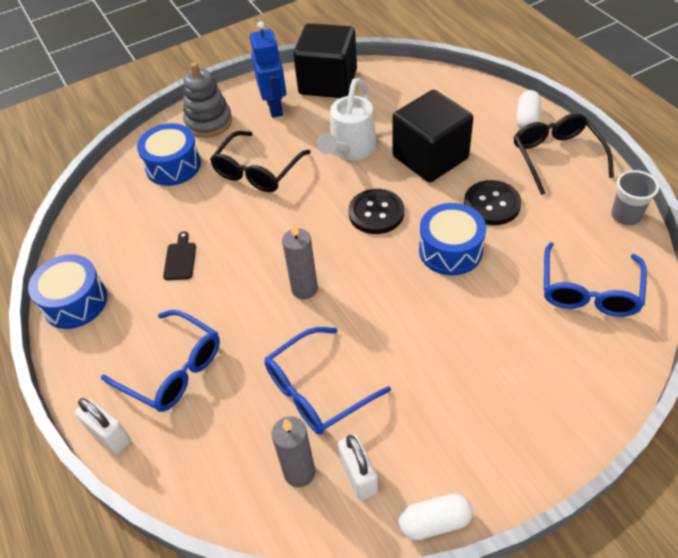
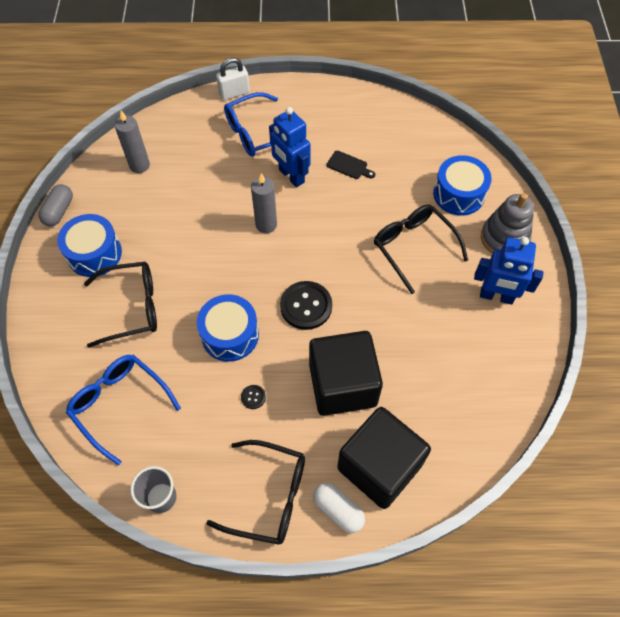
camera: 115 degrees right, 10 degrees up
(75, 302) = (350, 101): blue drum -> blue drum (94, 253)
(223, 301) = (291, 176): none -> blue robot
(317, 390) = (183, 196): blue glasses -> none
(328, 82) = (511, 359): black cube -> black cube (379, 466)
(350, 149) = (396, 327): white watering can -> none
(358, 476) = (113, 190): white padlock -> none
(434, 522) = (59, 211): white capsule -> grey capsule
(491, 346) = (132, 307): none -> black glasses
(492, 204) = (253, 397): black button -> black button, size x0.44

